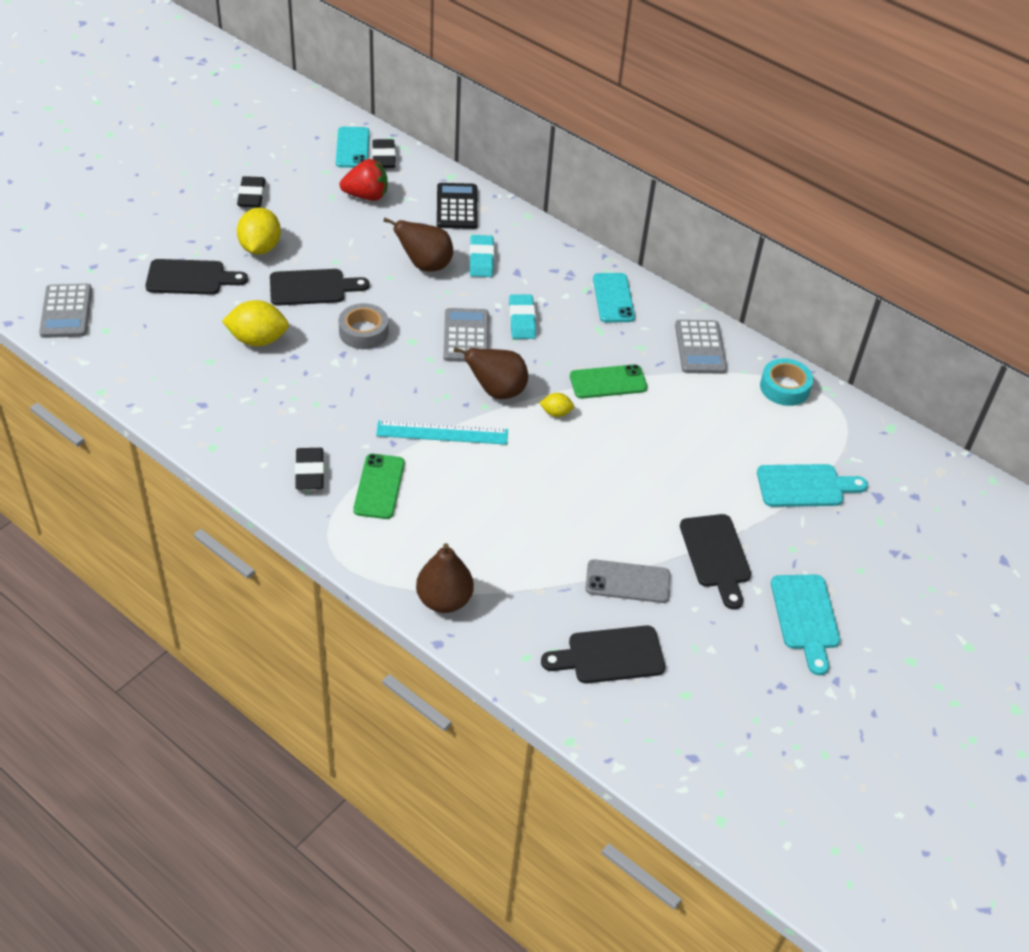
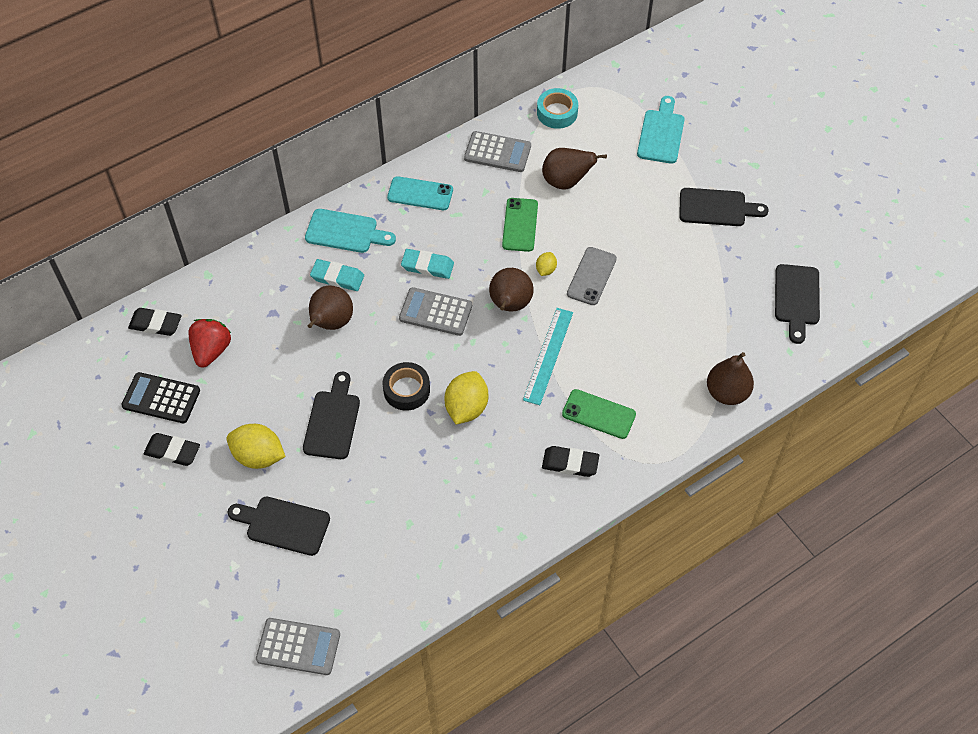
camera: 70 degrees left, 10 degrees up
(190, 278) = (283, 525): black cutting board -> black cutting board turned 90 degrees counterclockwise
(258, 340) = (391, 478): yellow lemon -> yellow lemon (466, 408)
(352, 148) = (129, 348): turquoise phone -> none
(363, 332) = (406, 390): grey tape -> black tape
(457, 207) = (256, 280): black calculator -> black calculator (161, 398)
(627, 582) = (731, 269): grey phone -> grey phone (591, 276)
(687, 411) = (566, 182): none -> brown pear
(805, 617) = (782, 173): turquoise cutting board -> turquoise cutting board (345, 232)

